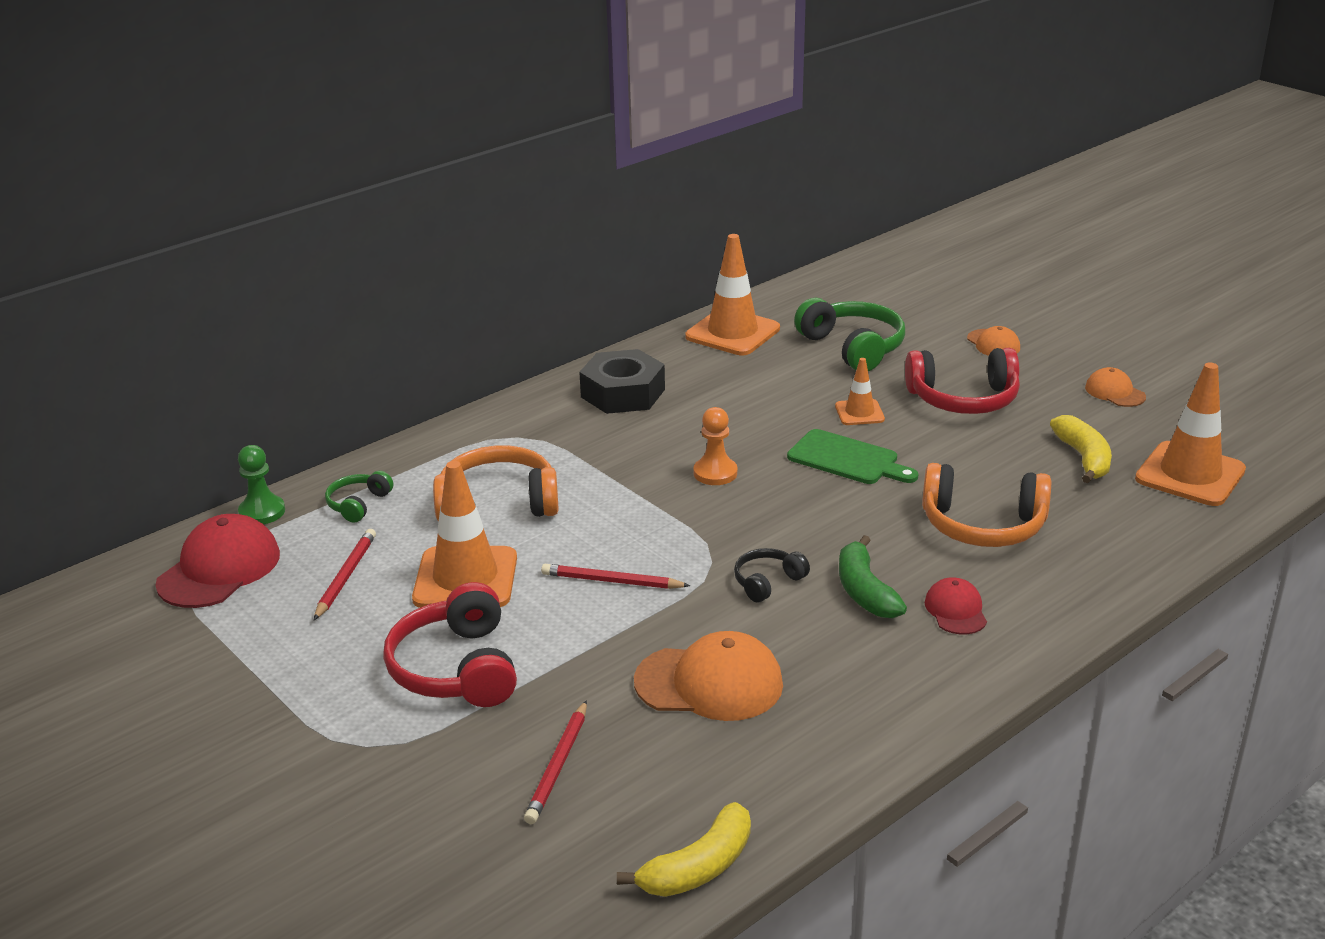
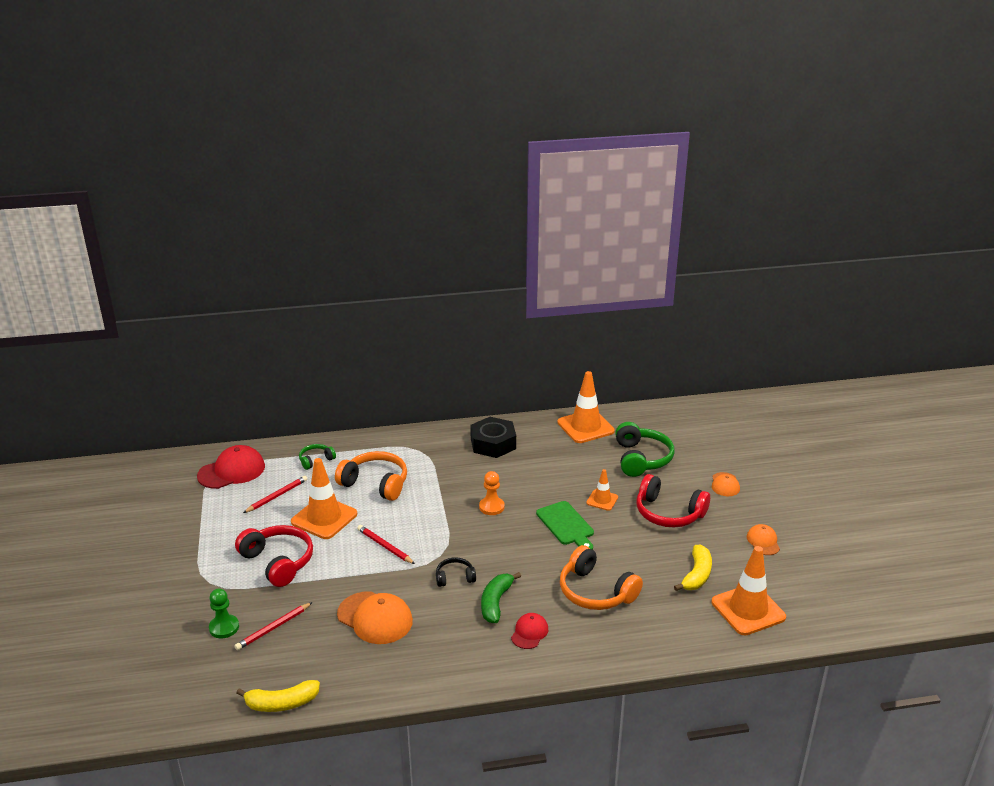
camera: 30 degrees right, 0 degrees up
(262, 512) = (273, 448): green pawn -> green pawn (224, 627)
(456, 668) = (278, 562): red headphones -> red headphones turned 120 degrees clockwise

